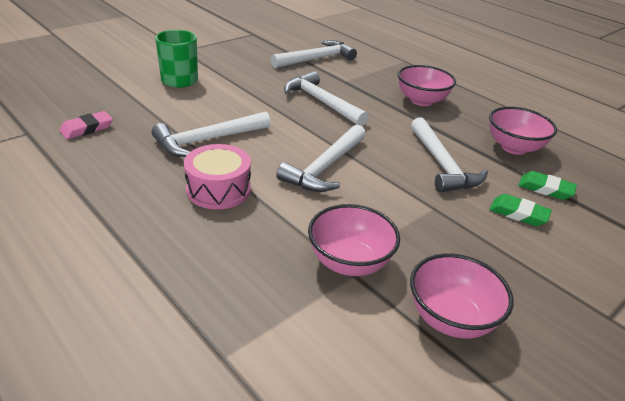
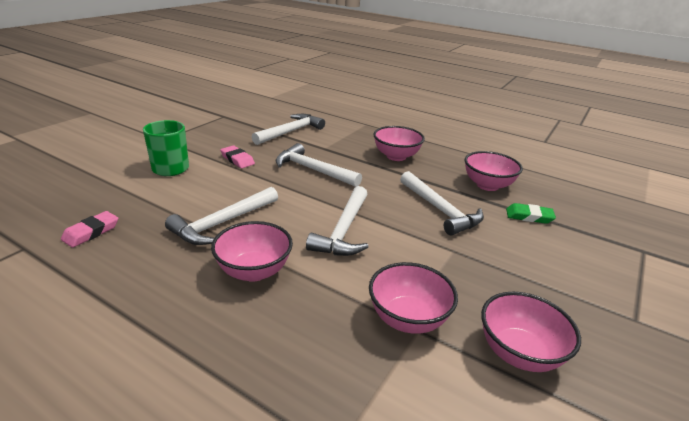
camera: 15 degrees left, 5 degrees down
(218, 189) = (254, 271): pink drum -> pink bowl
(248, 80) = (237, 159): none -> pink eraser
(518, 213) = (520, 242): green eraser -> none

